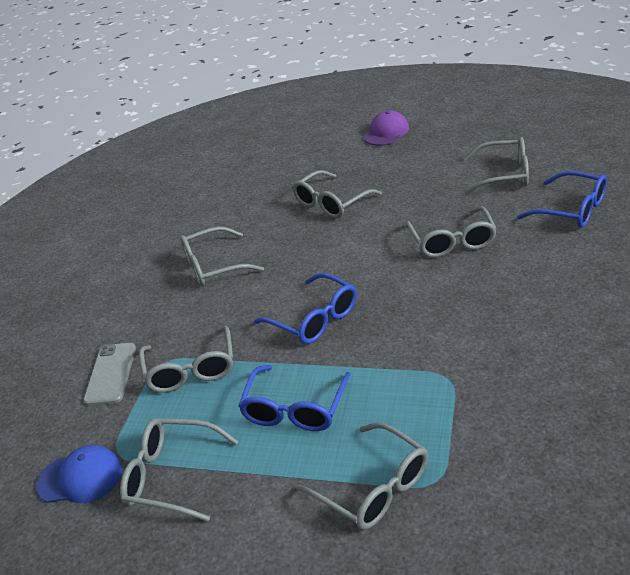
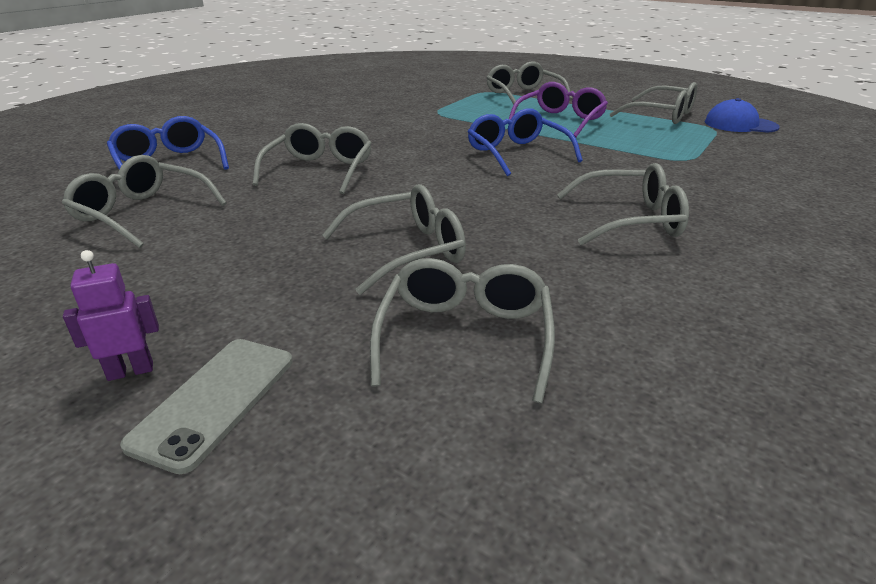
camera: 165 degrees left, 5 degrees down
(111, 374) = (745, 163): grey phone -> grey phone (215, 400)
(191, 369) = (653, 151): grey glasses -> grey glasses (465, 338)
(295, 408) = (560, 121): blue glasses -> purple glasses
(386, 132) = (130, 371): purple cap -> purple robot

